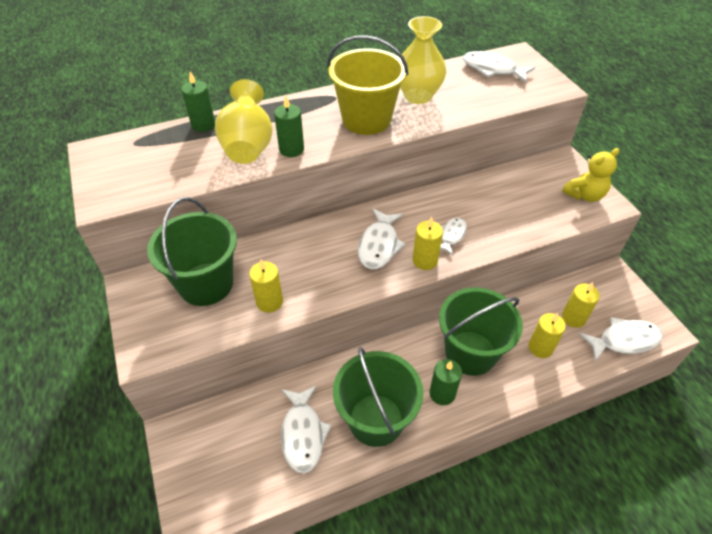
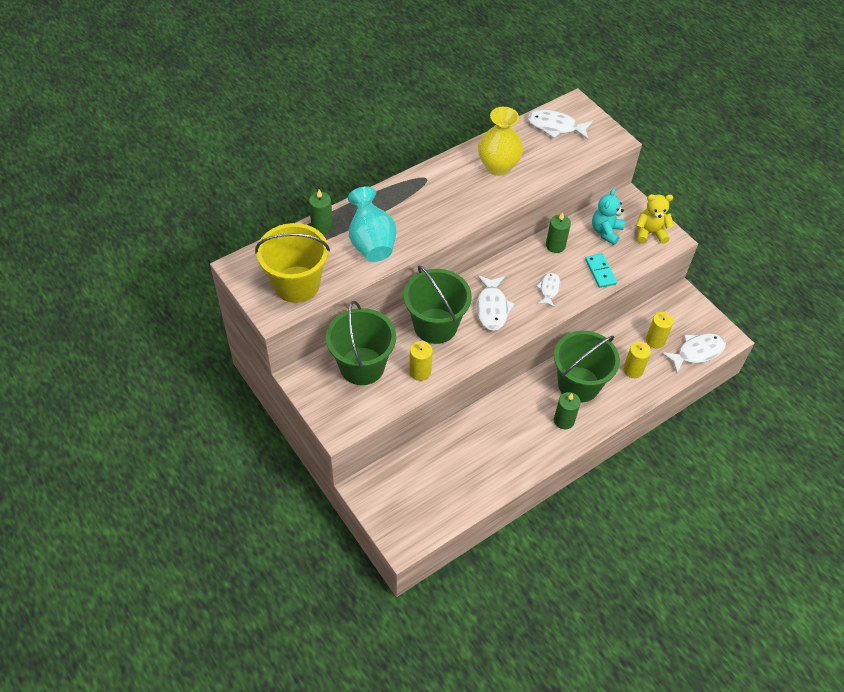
camera: 15 degrees left, 5 degrees up
(248, 147) = (371, 243): yellow vase -> turquoise vase
(291, 149) = (409, 239): green candle -> green candle (555, 245)
(303, 434) = (465, 471): white fish -> none
(366, 120) = (461, 199): yellow bucket -> yellow bucket (296, 284)
(376, 420) = (518, 450): green bucket -> green bucket (435, 326)
(425, 260) = (533, 315): yellow candle -> none
(517, 226) = (600, 272): none -> turquoise domino
(532, 187) = (606, 231): none -> turquoise teddy bear
(584, 195) = (650, 233): yellow teddy bear -> yellow teddy bear turned 135 degrees counterclockwise

